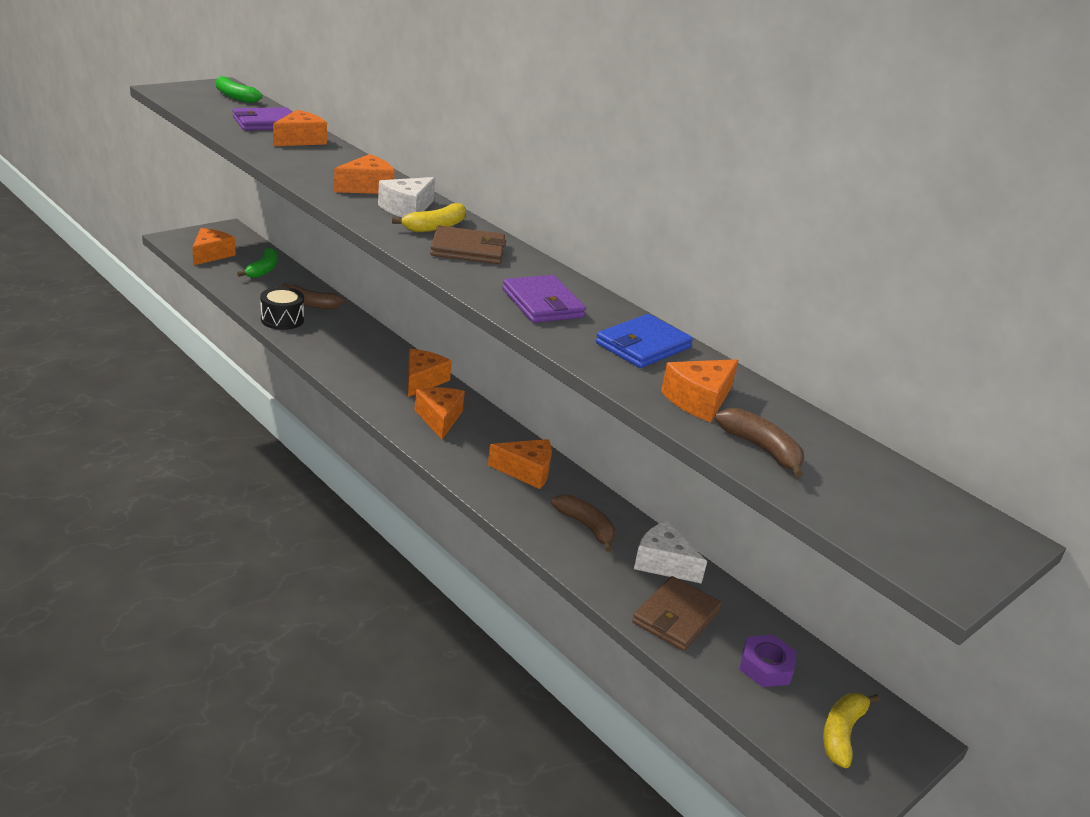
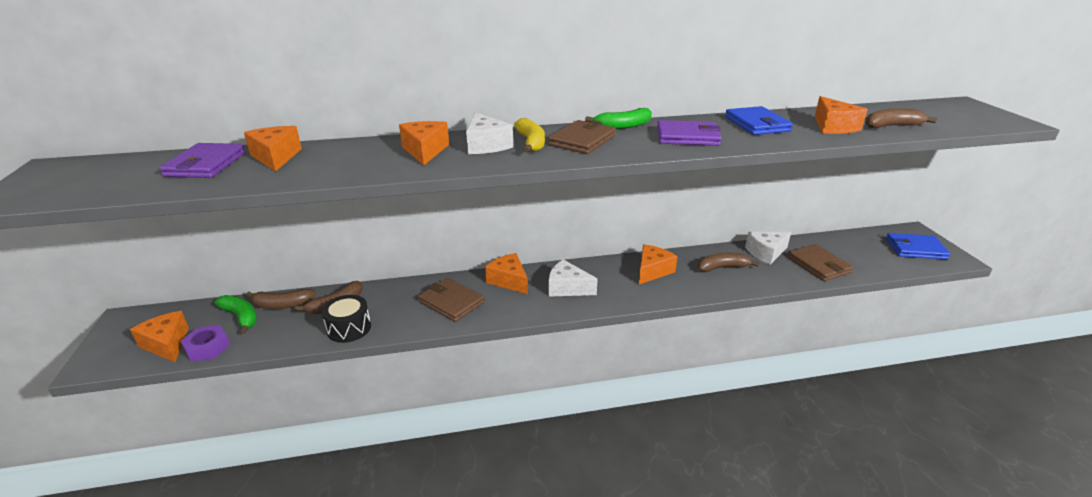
camera: 55 degrees left, 0 degrees up
(235, 97) = (101, 166): green banana -> green banana (623, 126)
(292, 281) = (282, 305): none -> brown banana
(359, 358) = (451, 302): none -> brown wallet
(439, 419) = (567, 288): orange cheese -> white cheese
(766, 667) = (863, 252): purple nut -> purple nut (207, 348)
(842, 733) = (915, 249): yellow banana -> blue wallet

